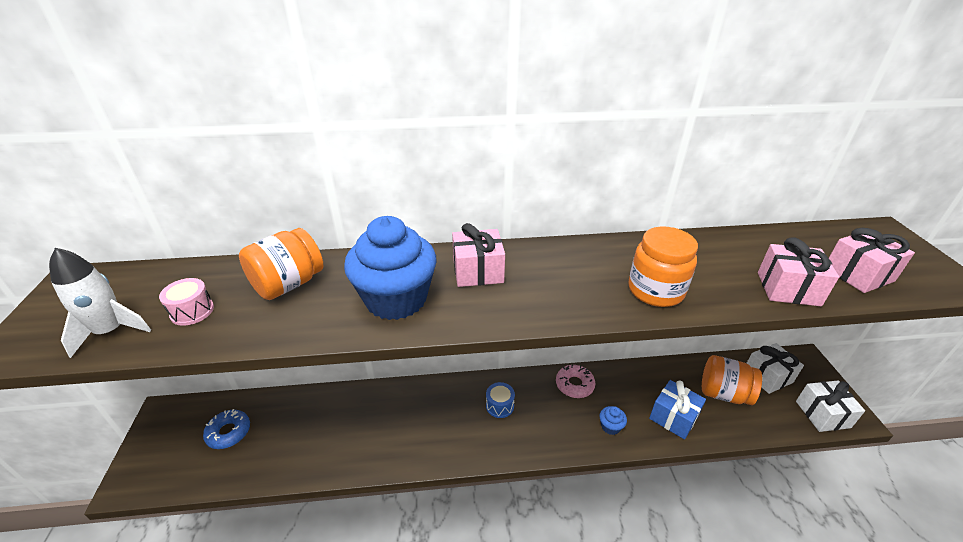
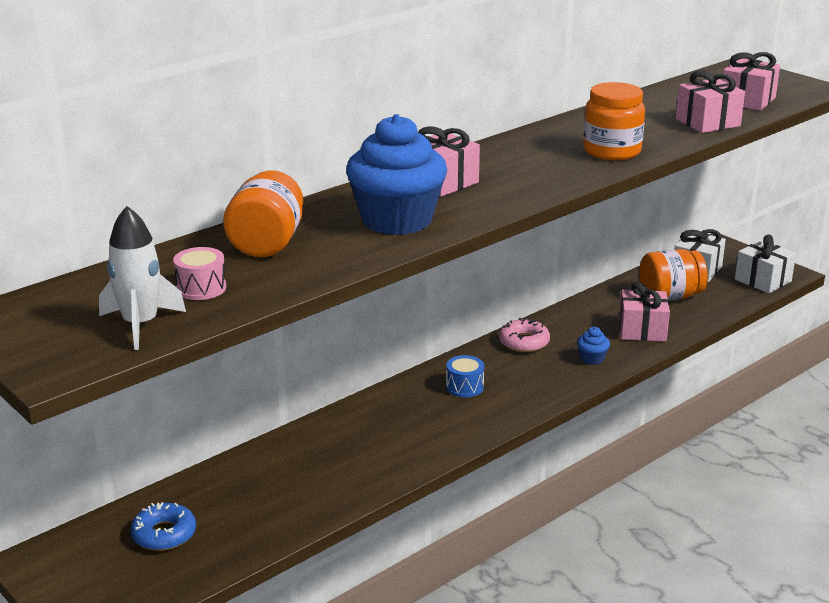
camera: 35 degrees left, 10 degrees down
(673, 417) = (642, 330): blue gift -> pink gift

